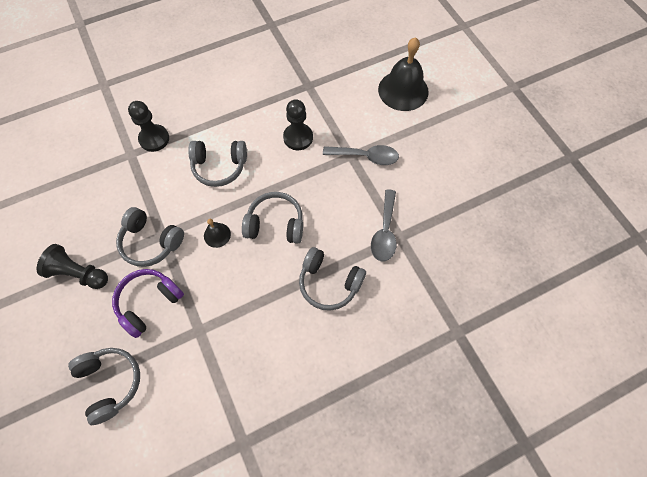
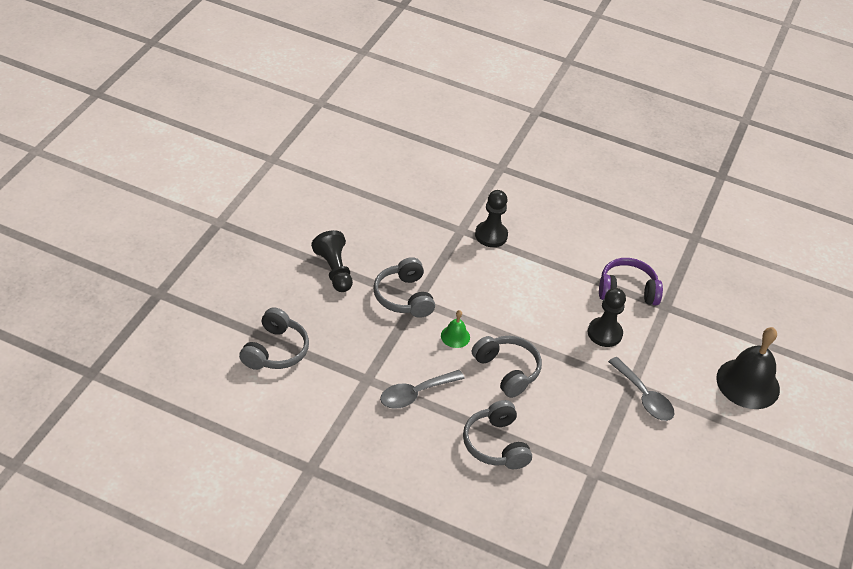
camera: 45 degrees right, 20 degrees down
(149, 303) = (356, 331): purple headphones -> purple headphones (627, 290)
(217, 235) = (455, 336): black bell -> green bell
(219, 166) = (515, 296): grey headphones -> none
(384, 232) = (586, 457): grey spoon -> grey spoon (415, 394)

